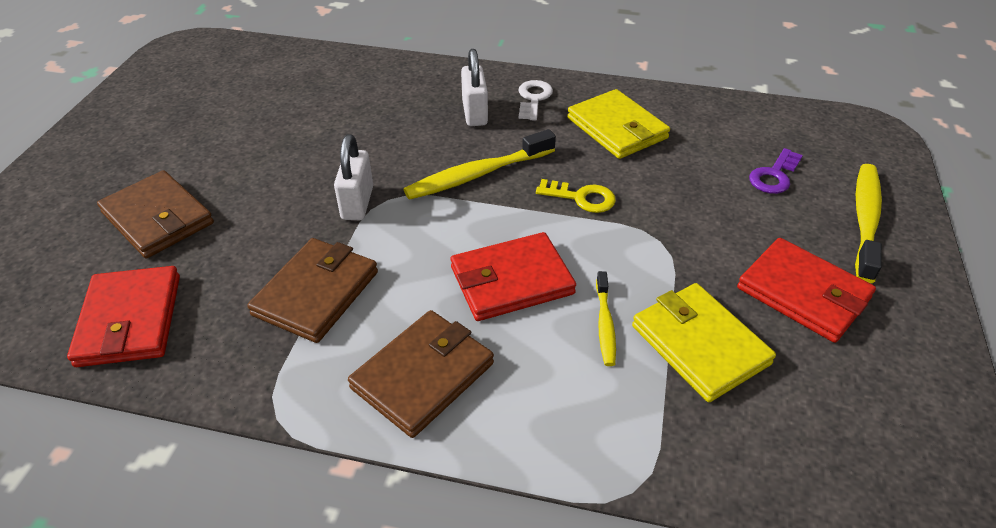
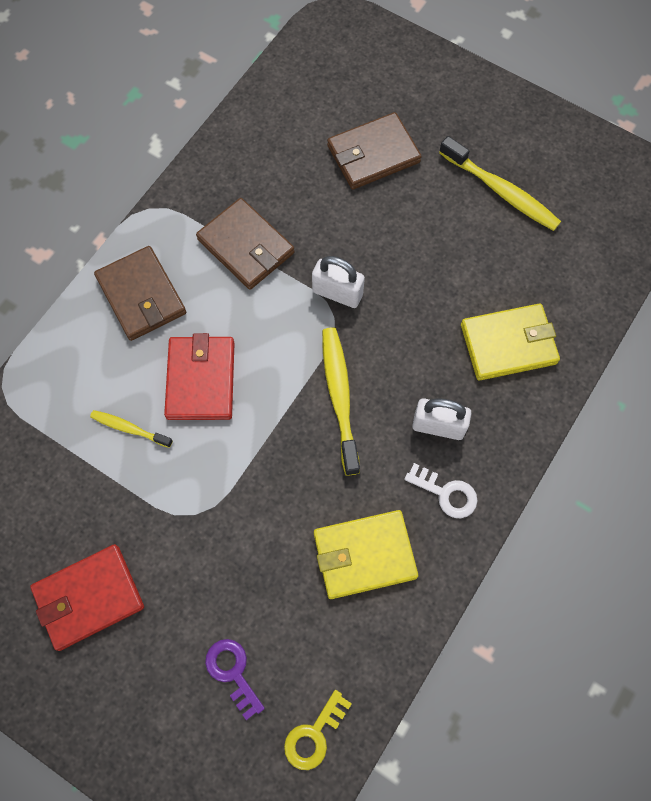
camera: 110 degrees right, 25 degrees up
(130, 320) = (268, 135): red wallet -> none
(581, 198) = (273, 473): yellow key -> yellow key (314, 735)
(699, 344) = (81, 486): yellow wallet -> yellow wallet (508, 344)
(865, 220) = (140, 719): yellow toothbrush -> yellow toothbrush (501, 191)

